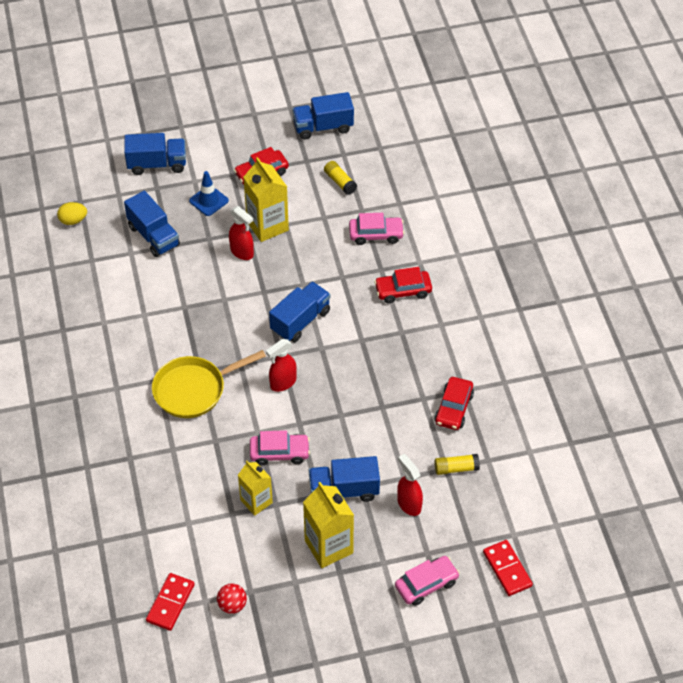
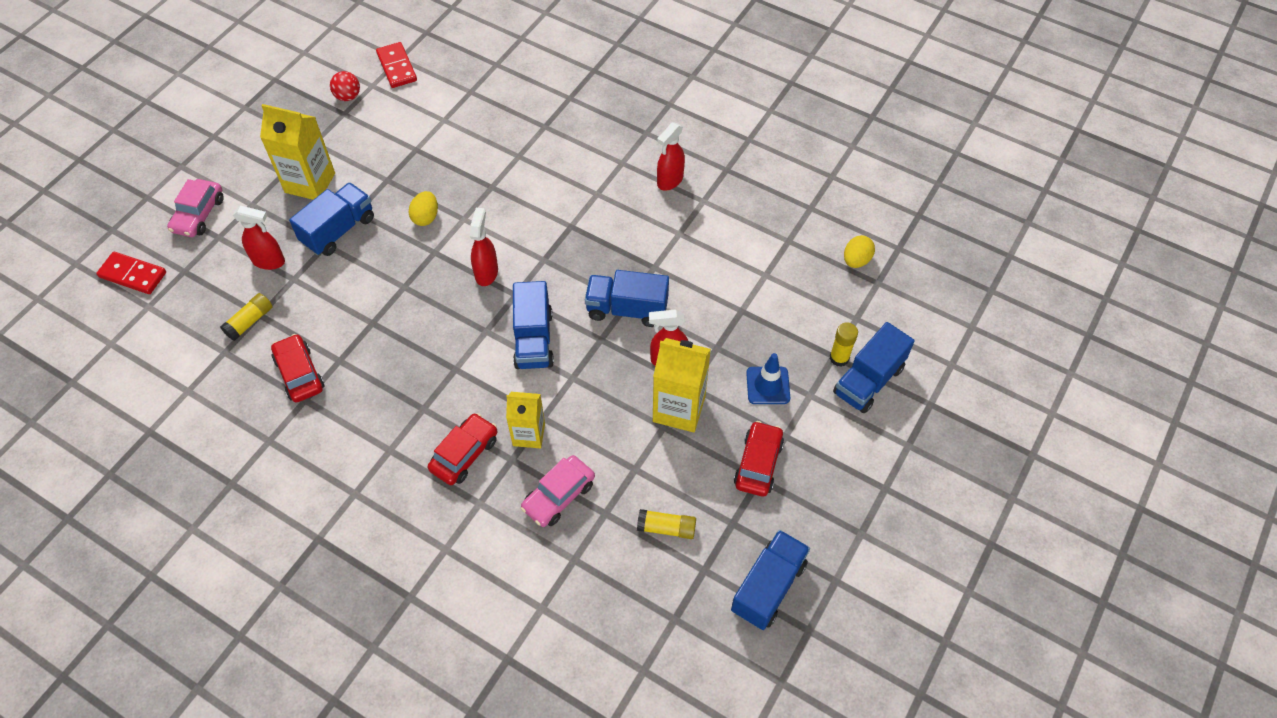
camera: 135 degrees right, 5 degrees up
(105, 351) = (670, 180): none -> red spray bottle
(153, 236) = (768, 306): blue truck -> blue truck (627, 309)
(155, 184) = (839, 358): none -> yellow glue stick
(194, 389) = (557, 209): yellow pan -> none
(256, 501) = (405, 170): yellow carton -> yellow carton (529, 434)
(279, 453) = (426, 217): pink car -> yellow egg

